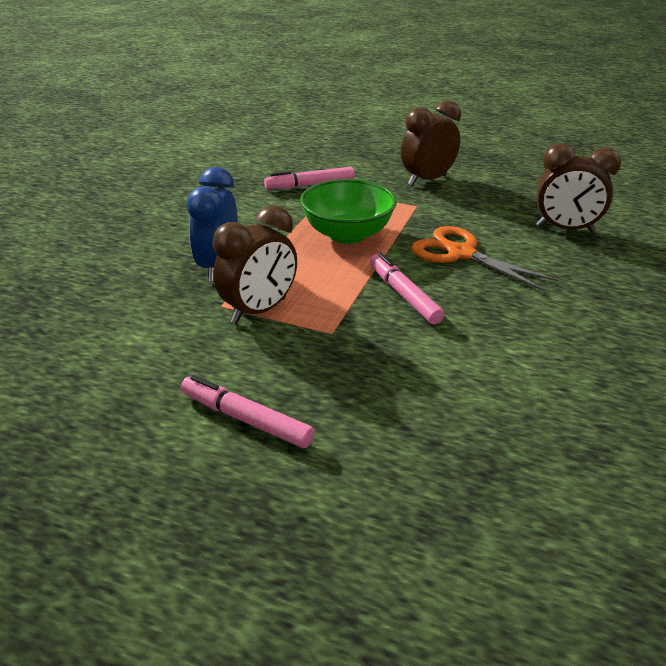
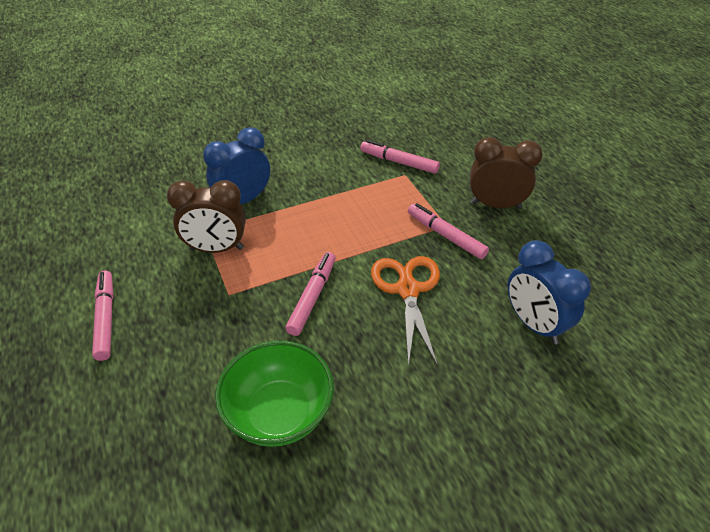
camera: 45 degrees right, 10 degrees up
(347, 234) = (356, 222): green bowl -> green bowl (279, 413)
(427, 212) = (445, 236): none -> pink marker
(565, 229) = (534, 324): brown clock -> blue clock

